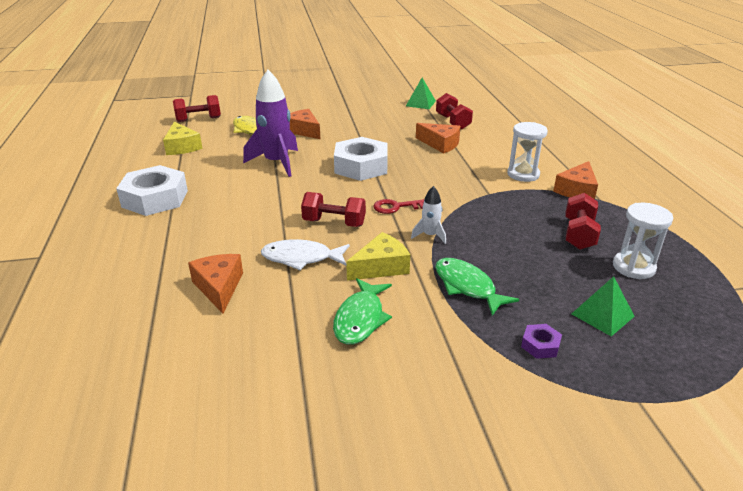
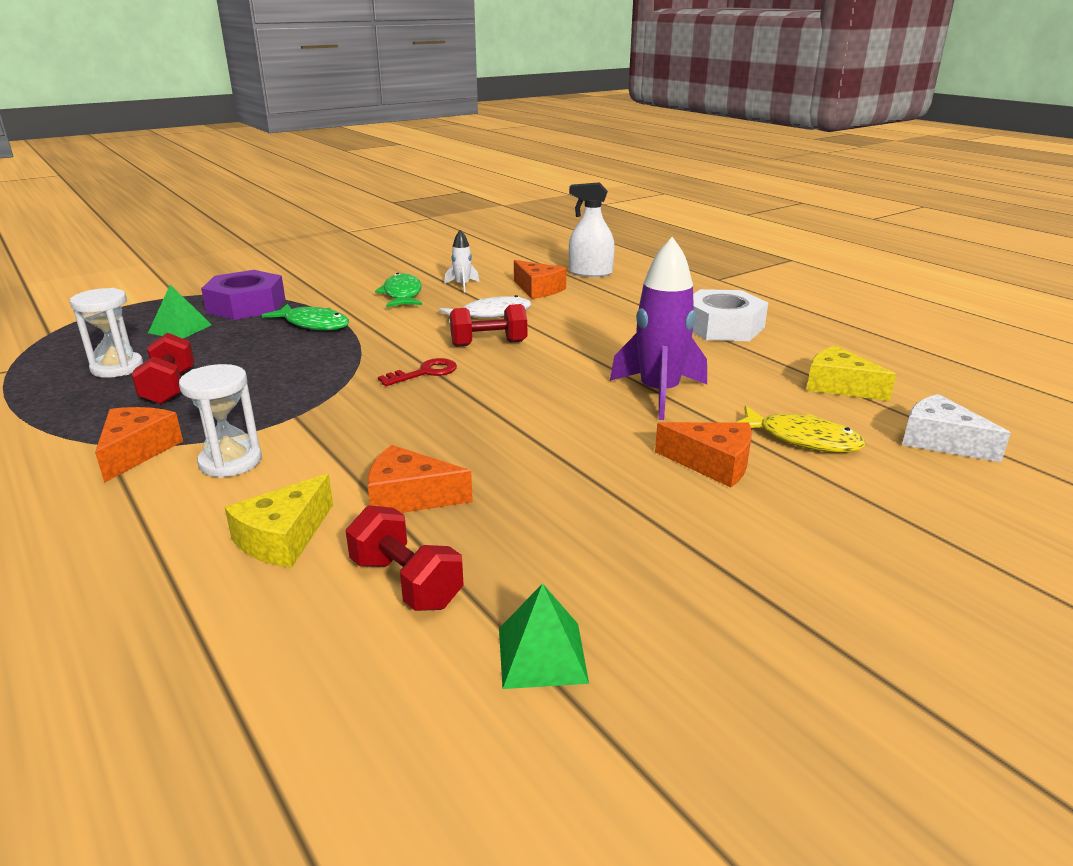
camera: 155 degrees right, 5 degrees down
(128, 305) = (590, 273): none -> white spray bottle
(199, 119) = (940, 441): red dumbbell -> white cheese
(361, 166) = (524, 415): white nut -> none
(381, 267) = (406, 322): yellow cheese -> yellow cheese (283, 538)
(430, 235) = (366, 353): white rocket -> white rocket (462, 285)
(540, 345) = (246, 305): purple nut -> purple nut, size x2.32

